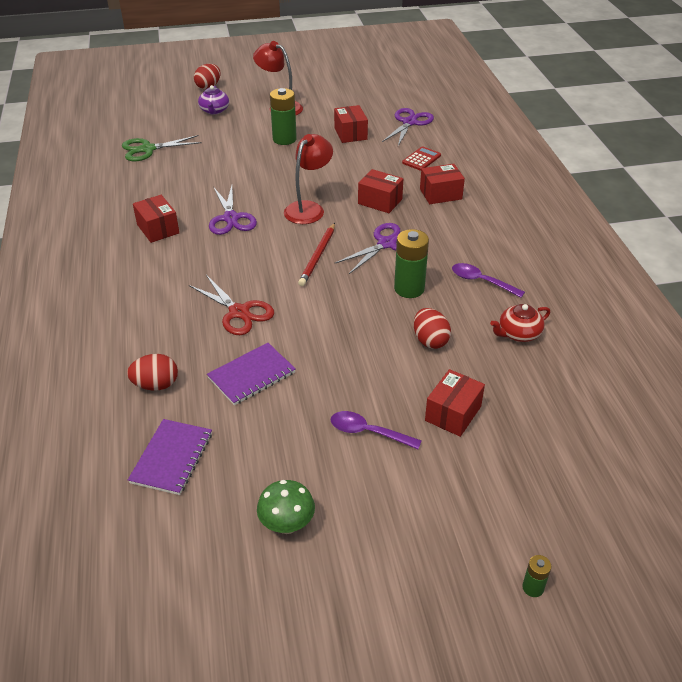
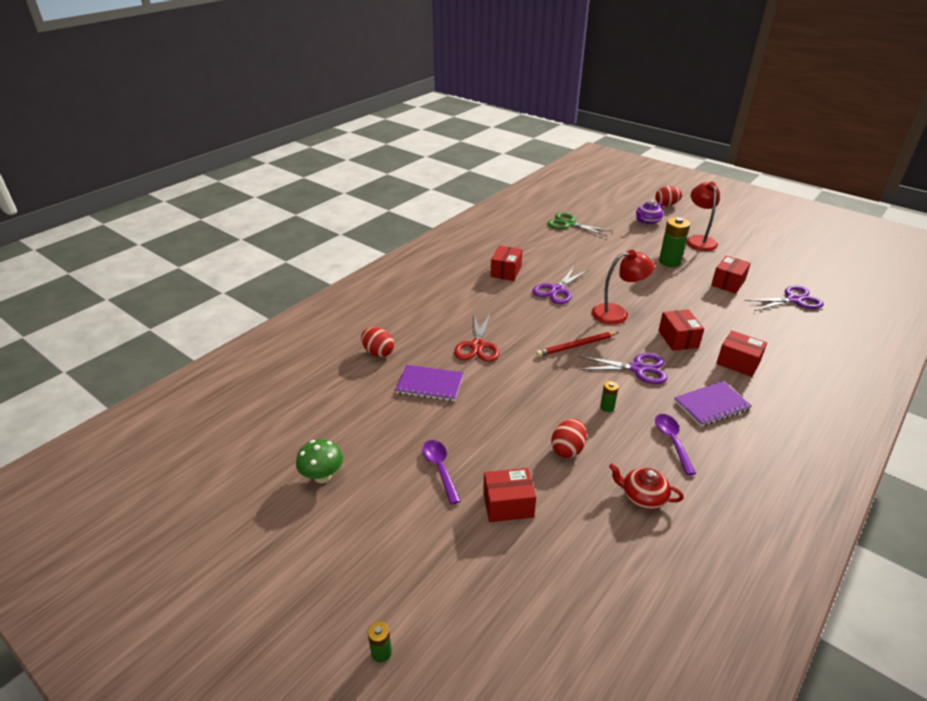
camera: 50 degrees right, 5 degrees down
(172, 458) = (328, 394): purple notebook -> purple notebook (711, 405)
(409, 289) = (607, 407): green battery -> green battery, size x0.49
(421, 159) = (761, 330): red calculator -> none

